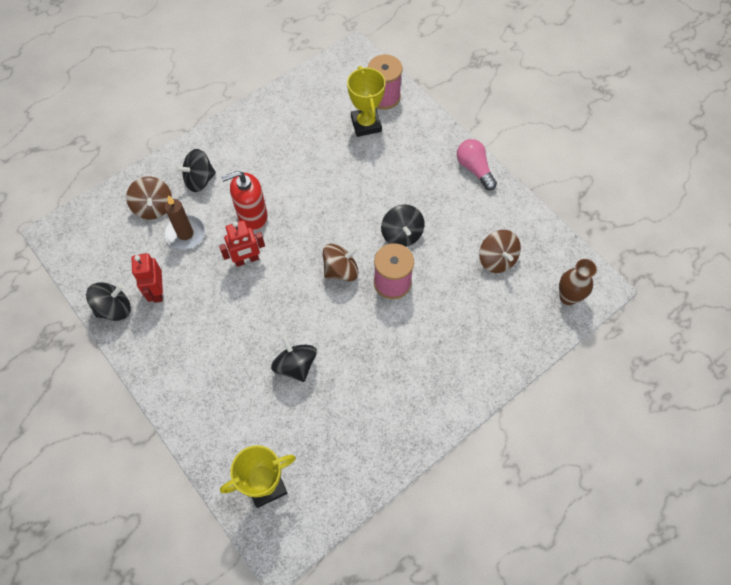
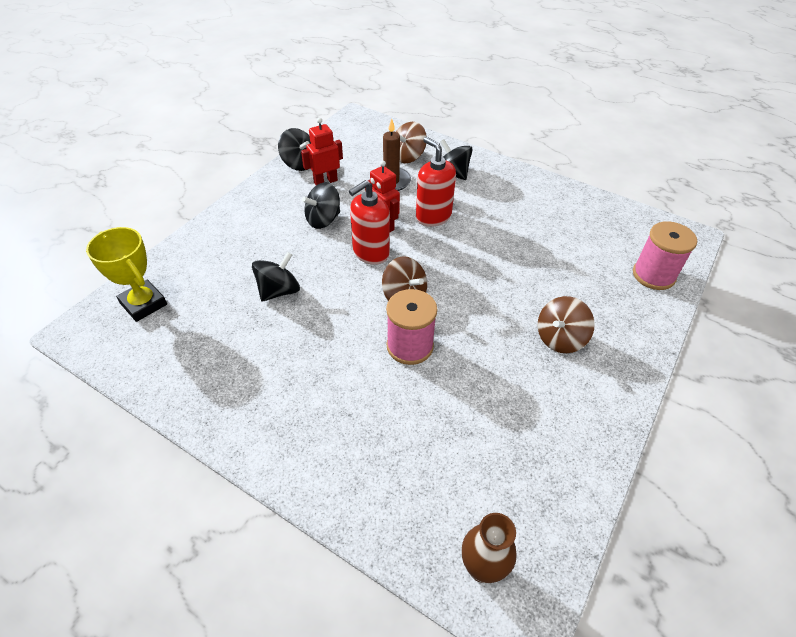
camera: 70 degrees right, 15 degrees down
(278, 280) = (370, 252): none -> red soap dispenser
(366, 124) = (603, 270): yellow trophy -> none
(401, 234) = (478, 339): black spinning top -> black spinning top (323, 220)
(474, 169) = (620, 391): pink light bulb -> none
(497, 259) = (496, 451): brown spinning top -> brown spinning top (560, 338)

